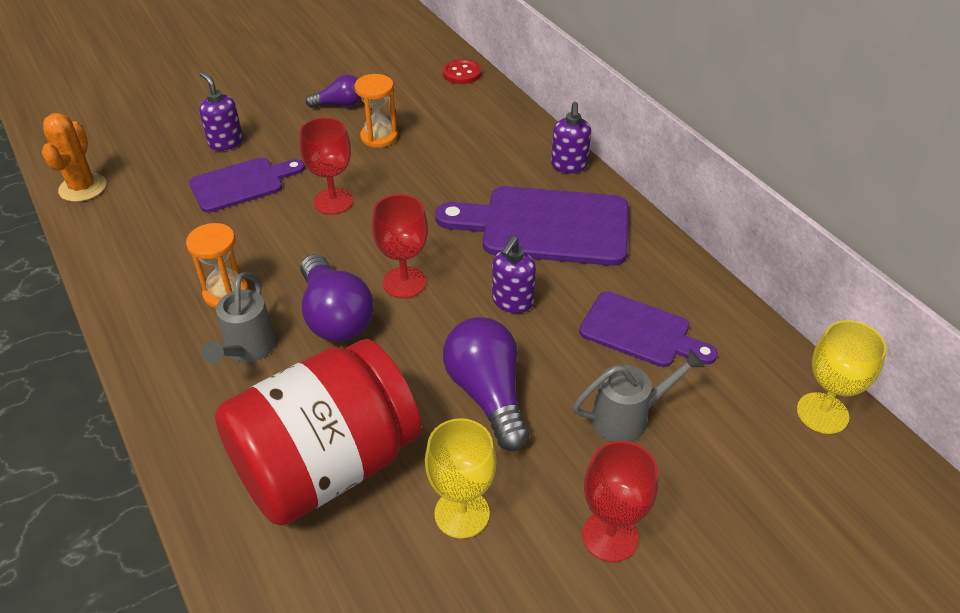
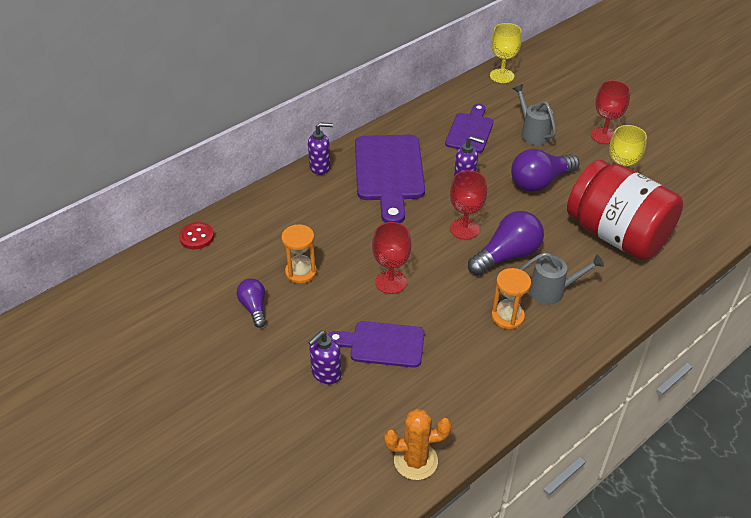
camera: 100 degrees left, 0 degrees up
(241, 184) = (382, 344): purple cutting board -> purple cutting board turned 45 degrees counterclockwise

